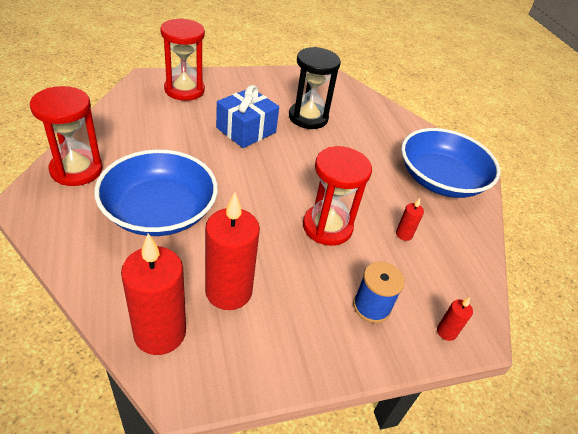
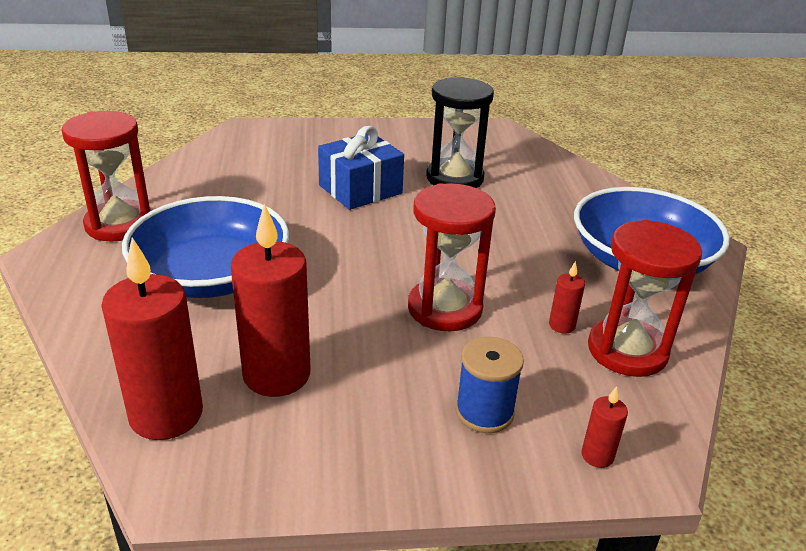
camera: 15 degrees right, 10 degrees down
(184, 90) = (289, 142): red hourglass -> red hourglass (627, 350)

